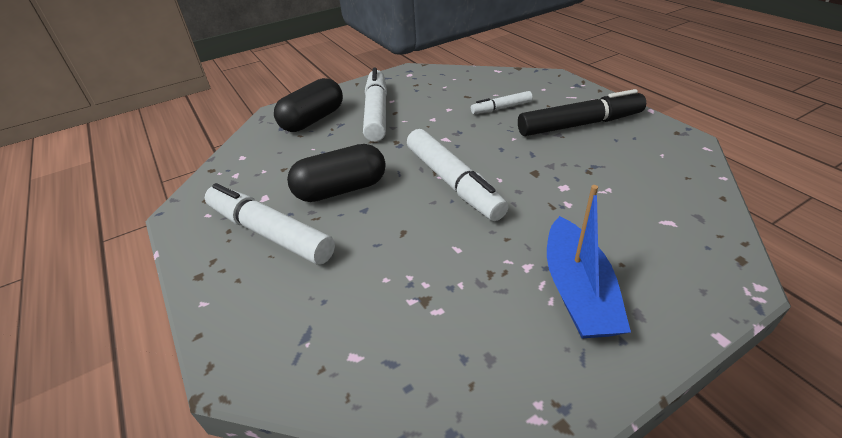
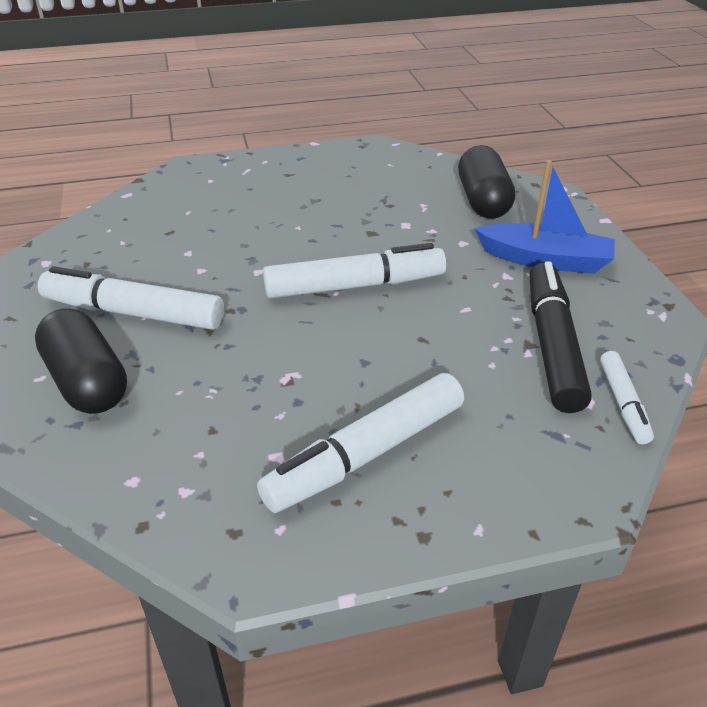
camera: 75 degrees left, 0 degrees up
(341, 189) = (309, 375): black capsule -> black capsule (483, 201)
(501, 108) = (226, 217): white marker -> white marker (623, 403)
(579, 125) = (306, 184): black marker -> black marker (552, 346)

